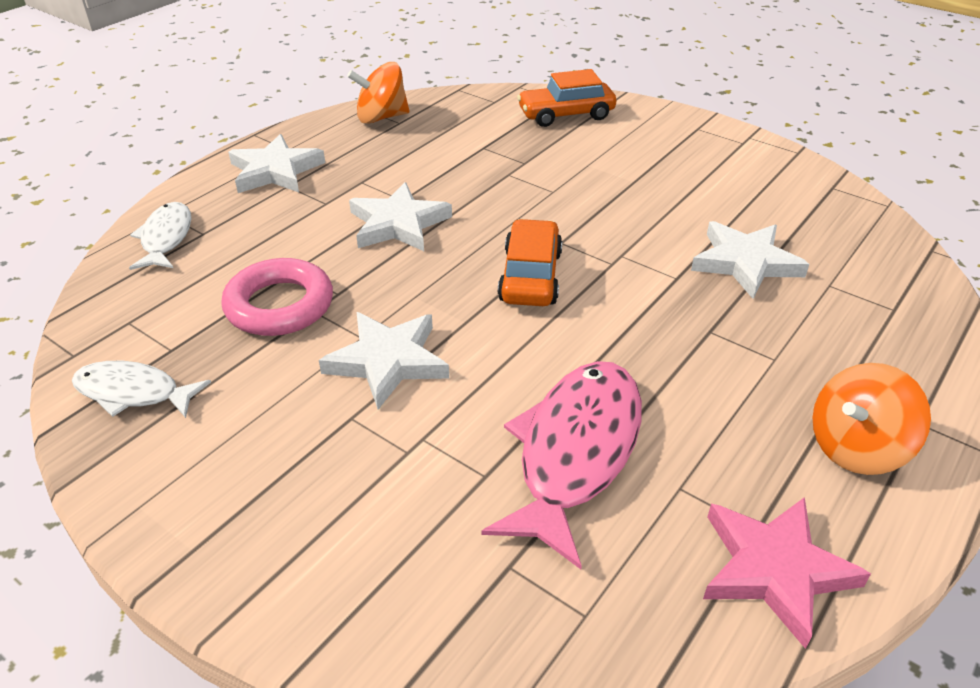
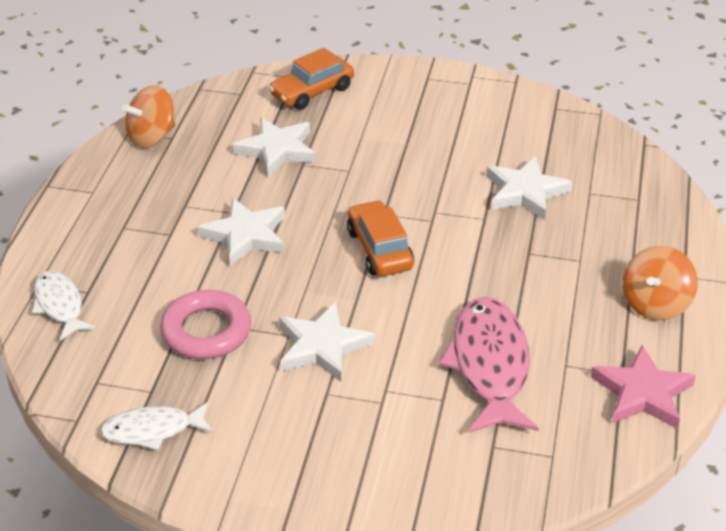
camera: 25 degrees left, 0 degrees up
(275, 171) = (100, 216): white star -> white star (277, 150)

